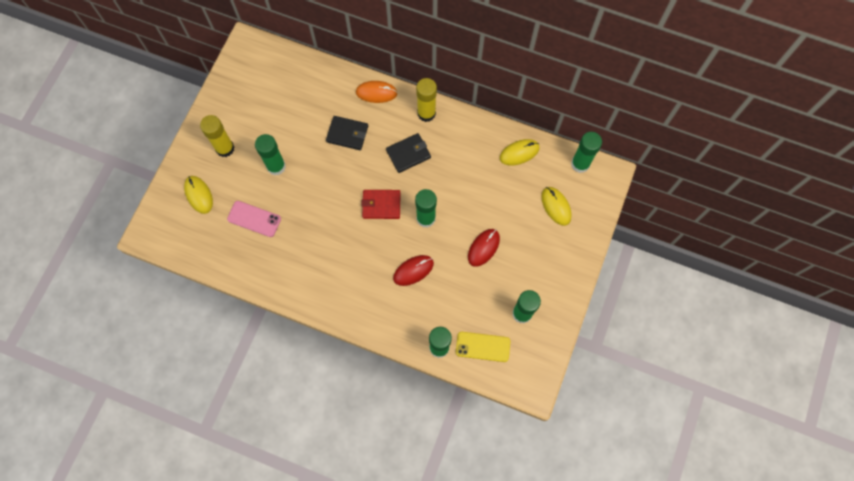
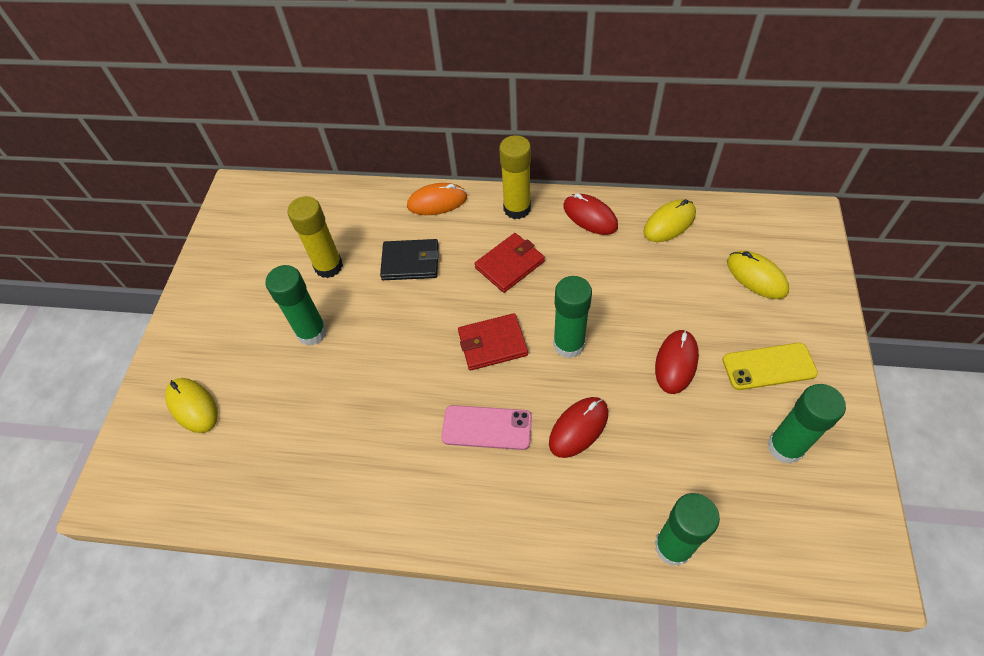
camera: 10 degrees left, 15 degrees down
(225, 148) = (226, 328): yellow glue stick -> yellow glue stick (328, 266)
(254, 219) = (292, 418): pink phone -> pink phone (487, 428)
(408, 154) = (509, 264): black wallet -> red wallet
(471, 133) = (590, 216): none -> red mouse
(483, 346) = (747, 522): yellow phone -> yellow phone (768, 366)
(580, 164) = (761, 215): green glue stick -> none

